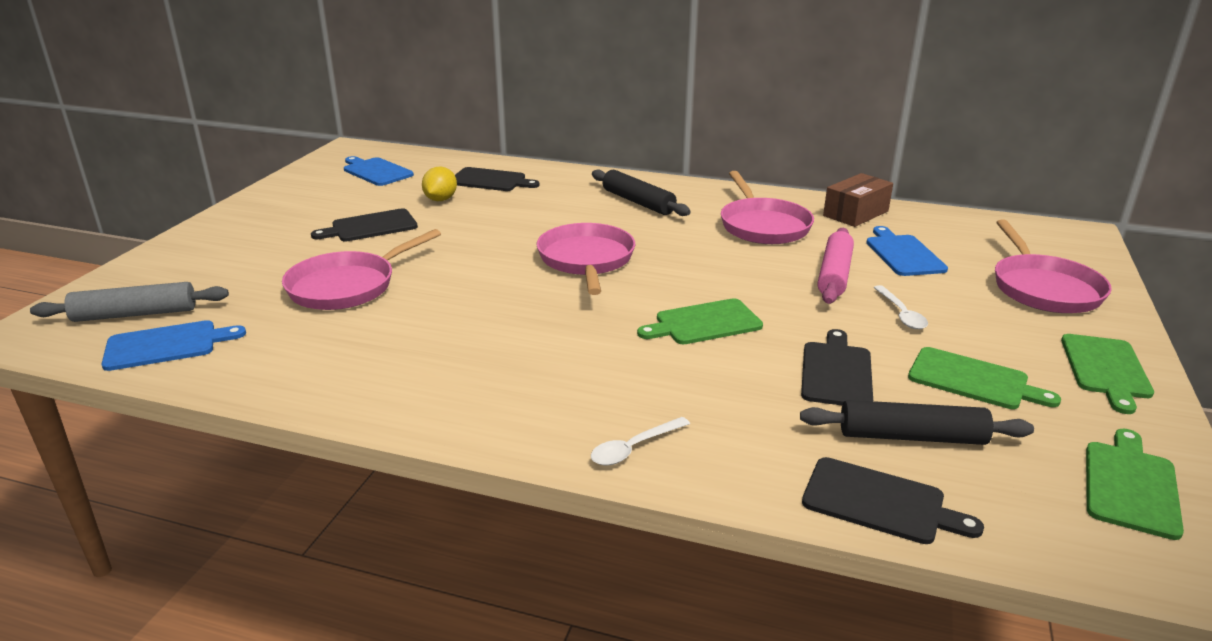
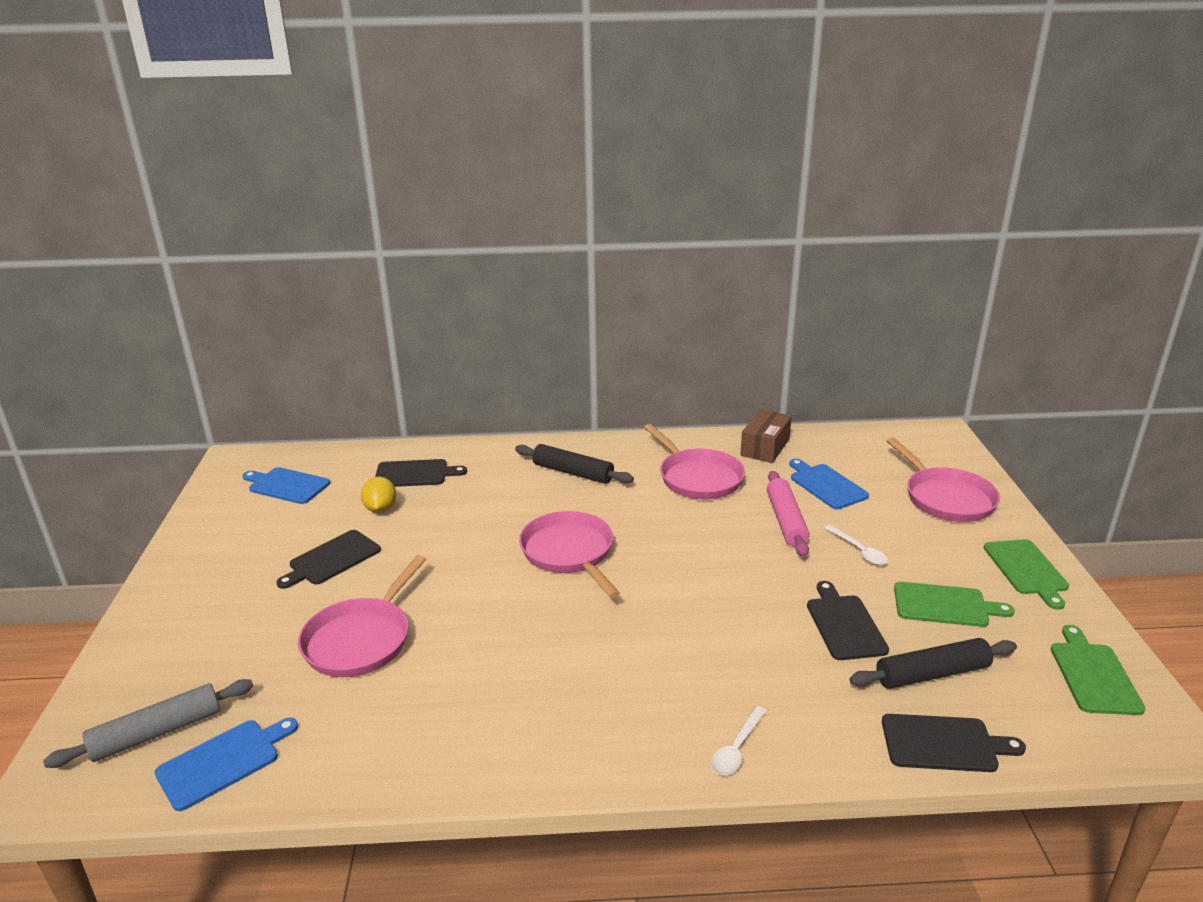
camera: 20 degrees left, 0 degrees up
(704, 323) = (713, 600): green cutting board -> none

